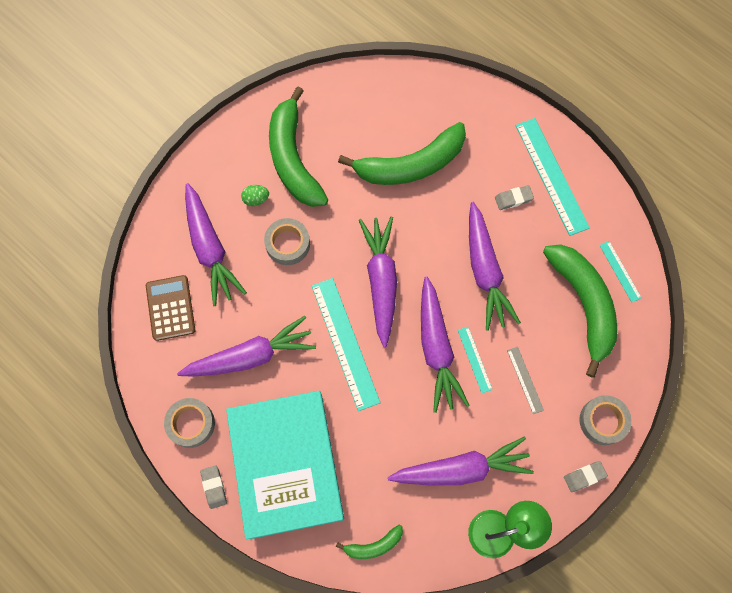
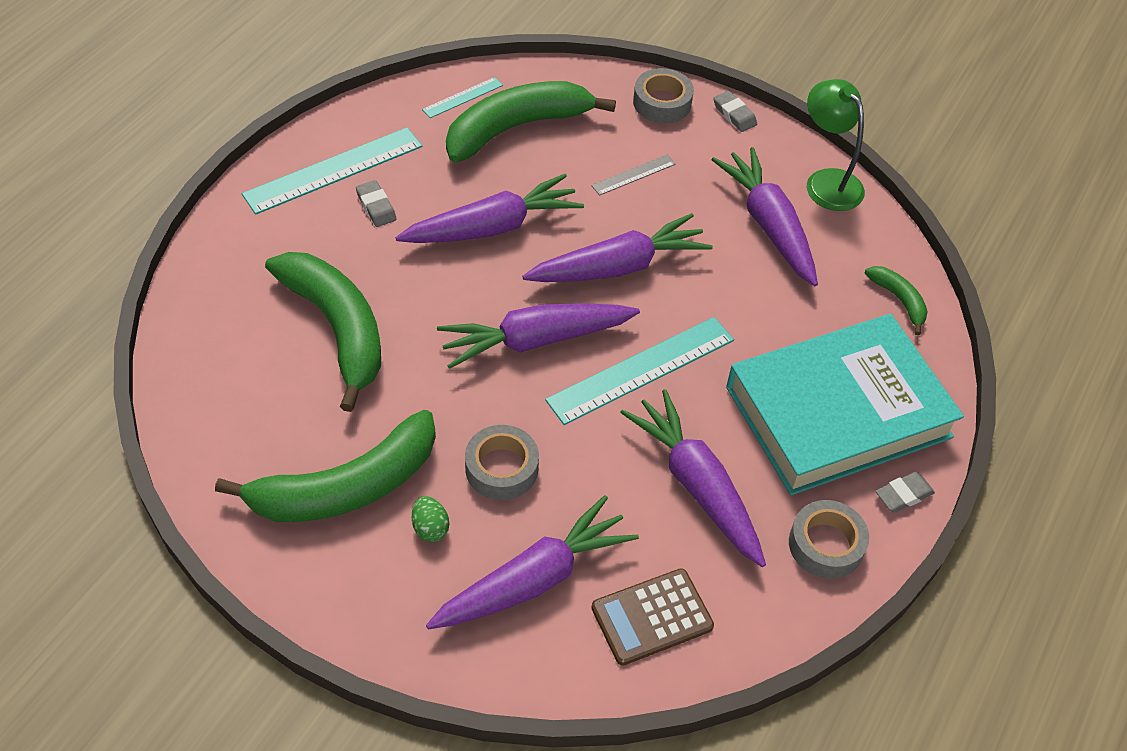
camera: 105 degrees left, 20 degrees down
(474, 359) = (622, 226): turquoise ruler -> none

